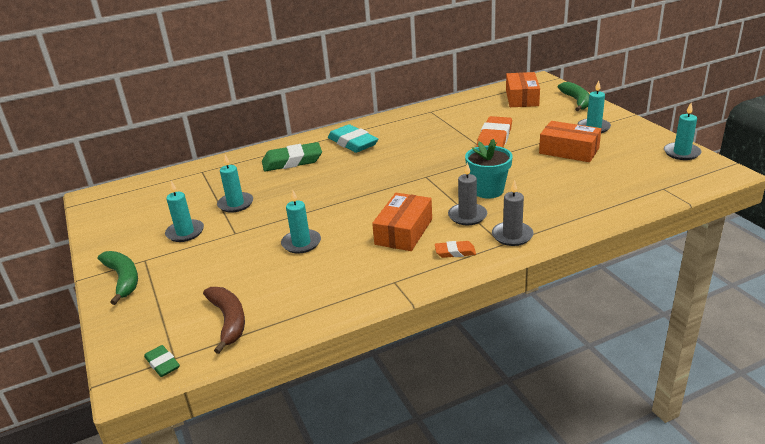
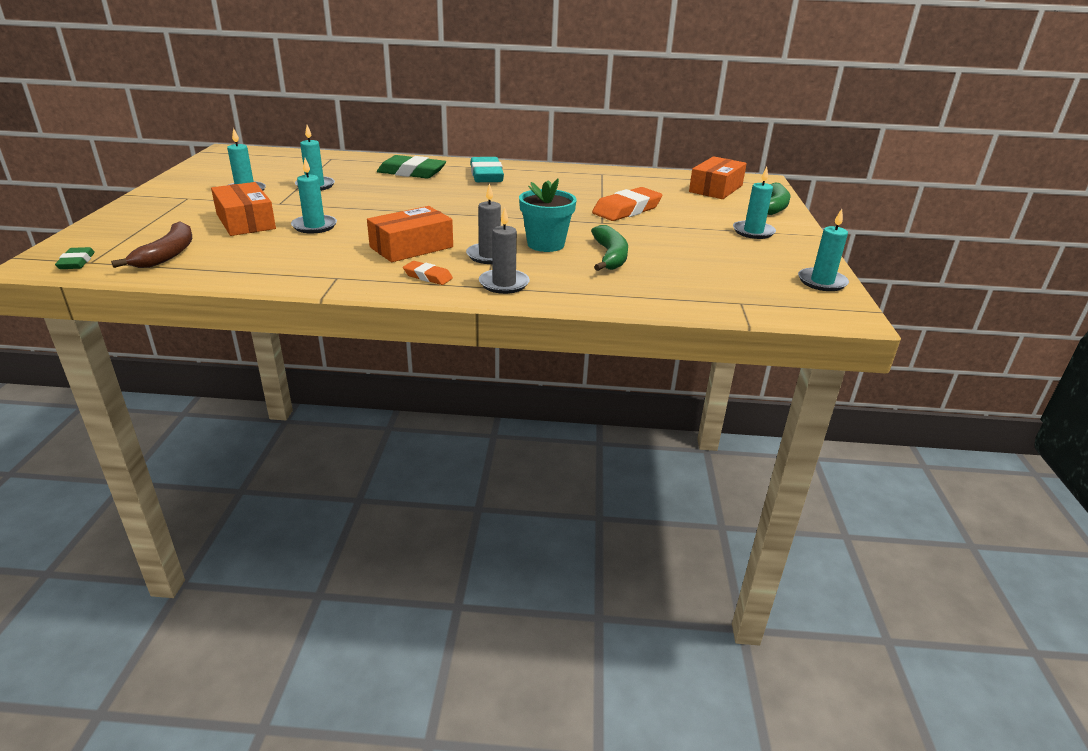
camera: 25 degrees right, 0 degrees up
(123, 279) = (151, 204): green banana -> green banana (610, 256)
(569, 151) = (689, 241): orange box -> orange box (246, 221)

